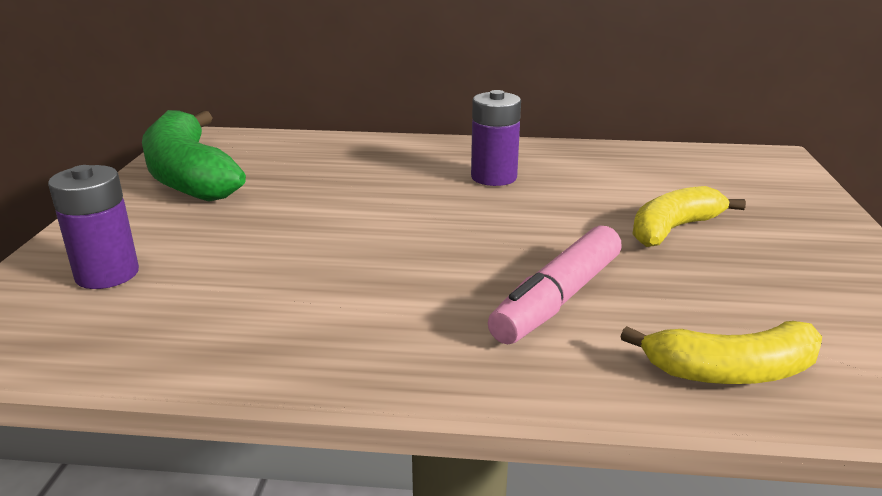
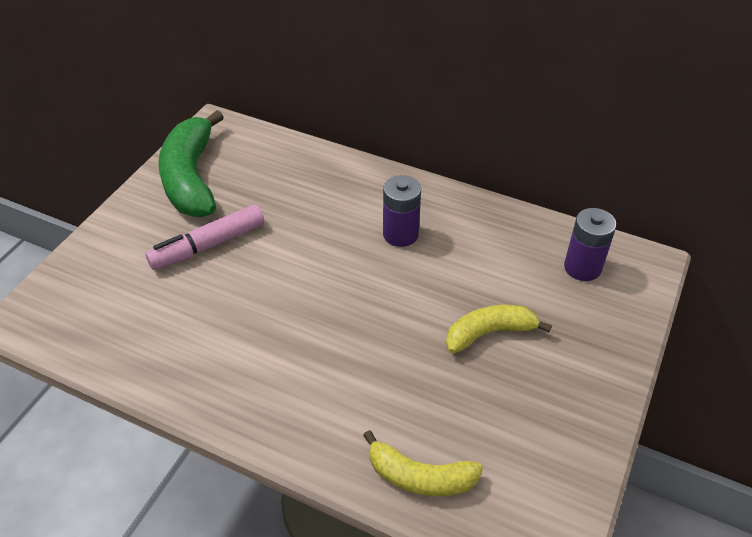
camera: 20 degrees right, 20 degrees up
(107, 274) = (110, 279): purple battery -> purple battery (582, 267)
(557, 299) = (360, 382): pink marker -> pink marker (208, 245)

